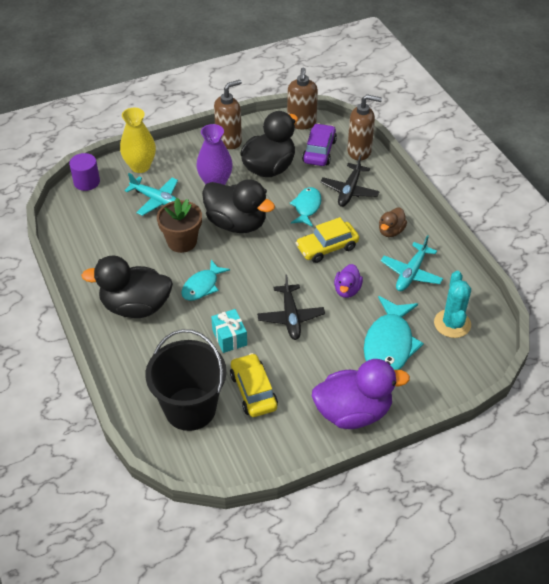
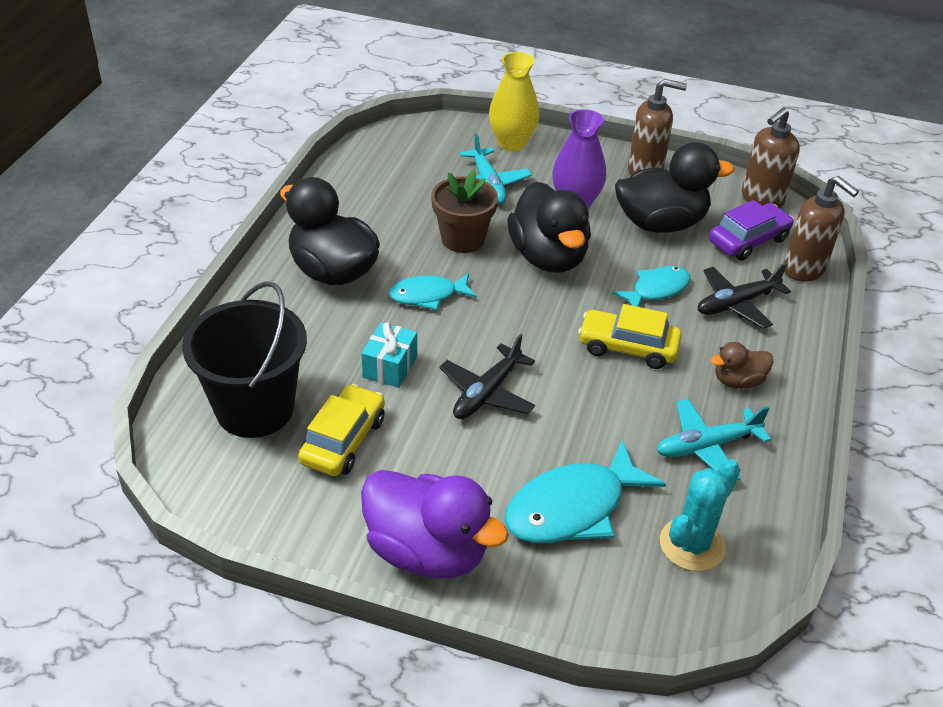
camera: 40 degrees right, 5 degrees down
(86, 182) = (437, 128): purple cylinder -> none
(347, 290) = (594, 410): purple duck -> none

